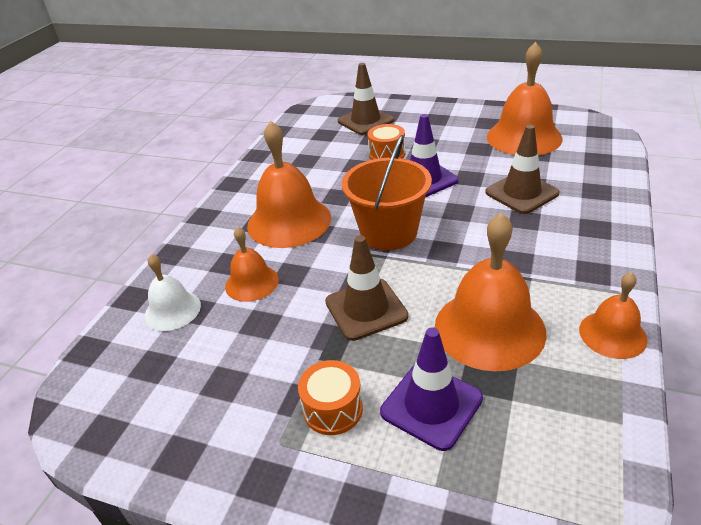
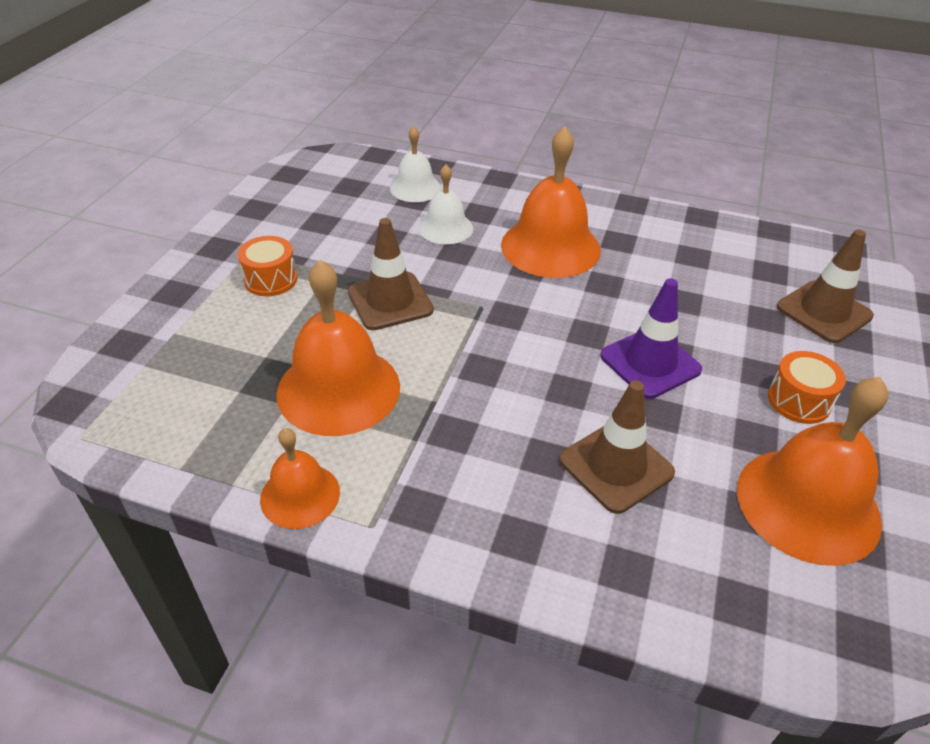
camera: 85 degrees right, 5 degrees up
(252, 283) = (445, 228): orange bell -> white bell
(387, 154) = (719, 330): orange drum -> orange drum (799, 401)
(388, 232) = (522, 323): orange bucket -> none
(431, 405) = (253, 337): purple traffic cone -> none

